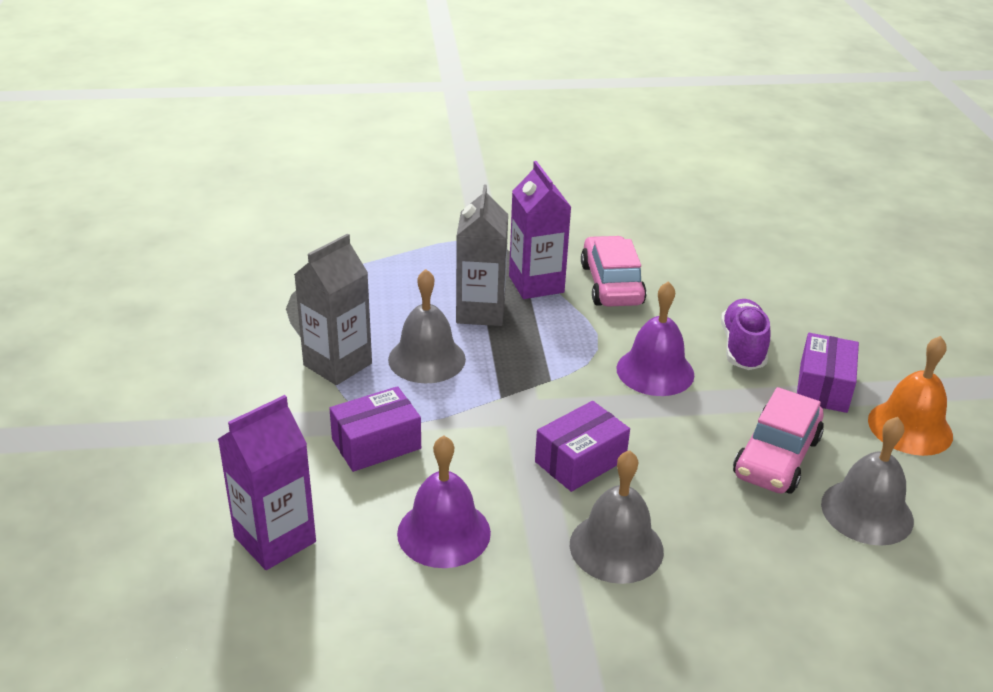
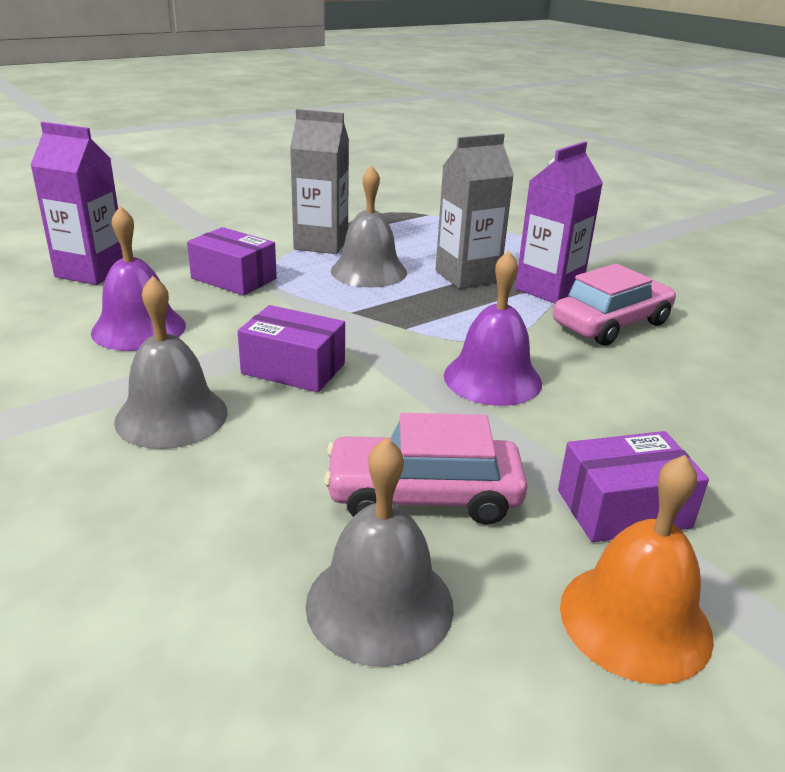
camera: 60 degrees right, 5 degrees down
(742, 348) = (618, 426): purple shoe -> none

